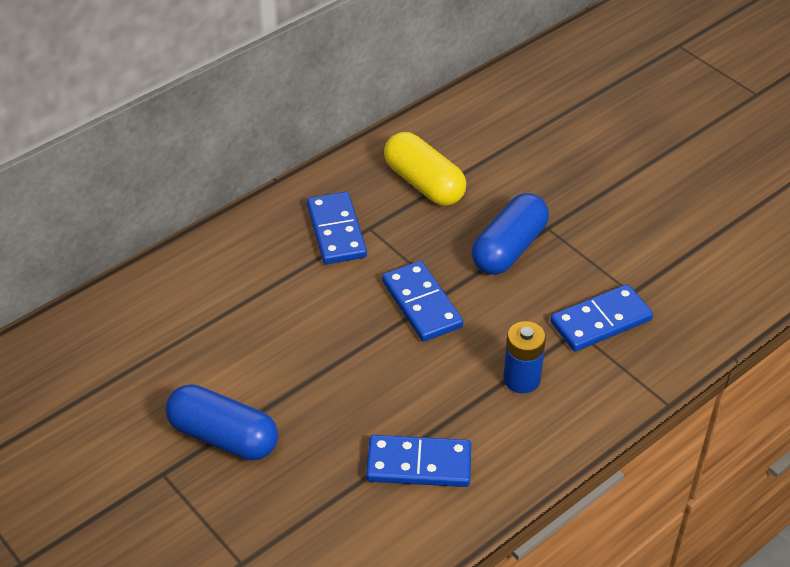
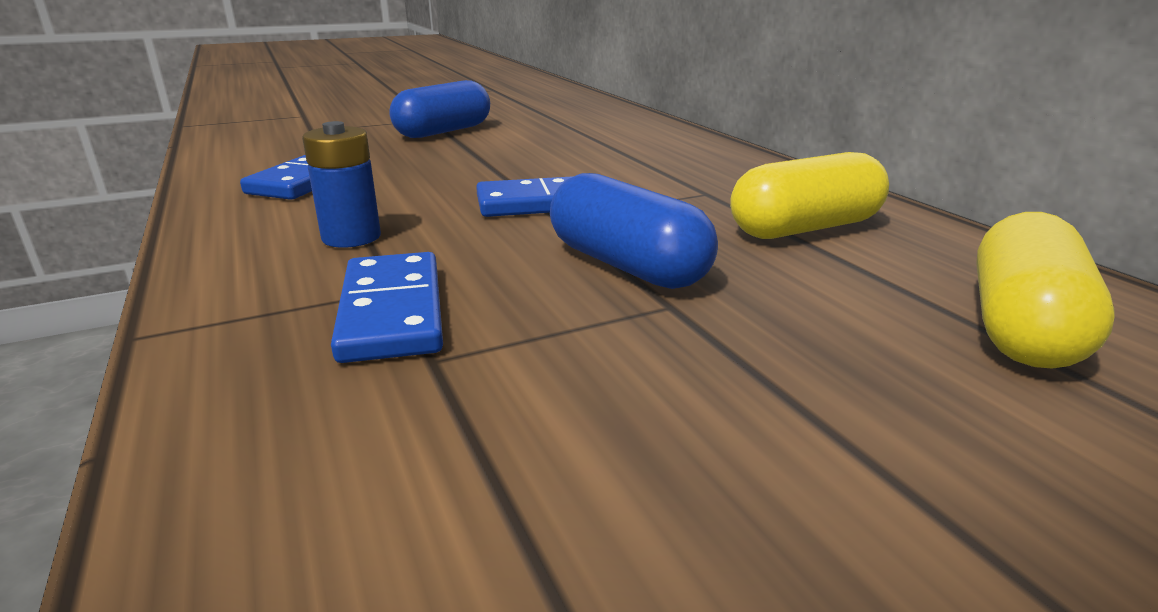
camera: 105 degrees right, 20 degrees down
(336, 231) = (704, 179): blue domino -> none
(519, 126) = (1021, 327): none -> yellow capsule

